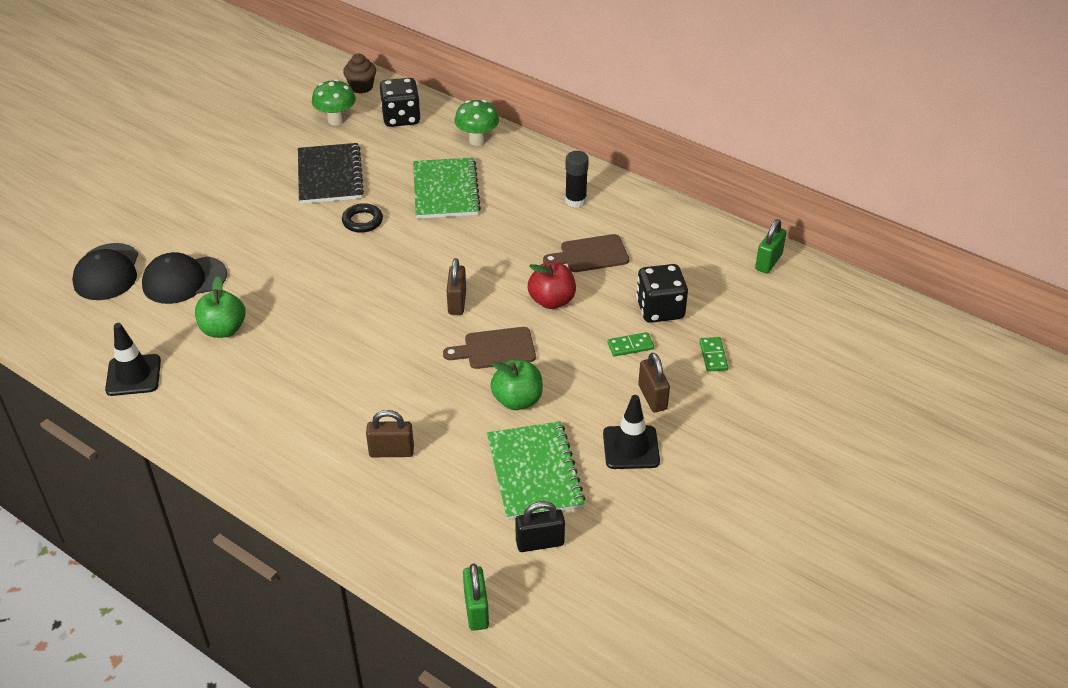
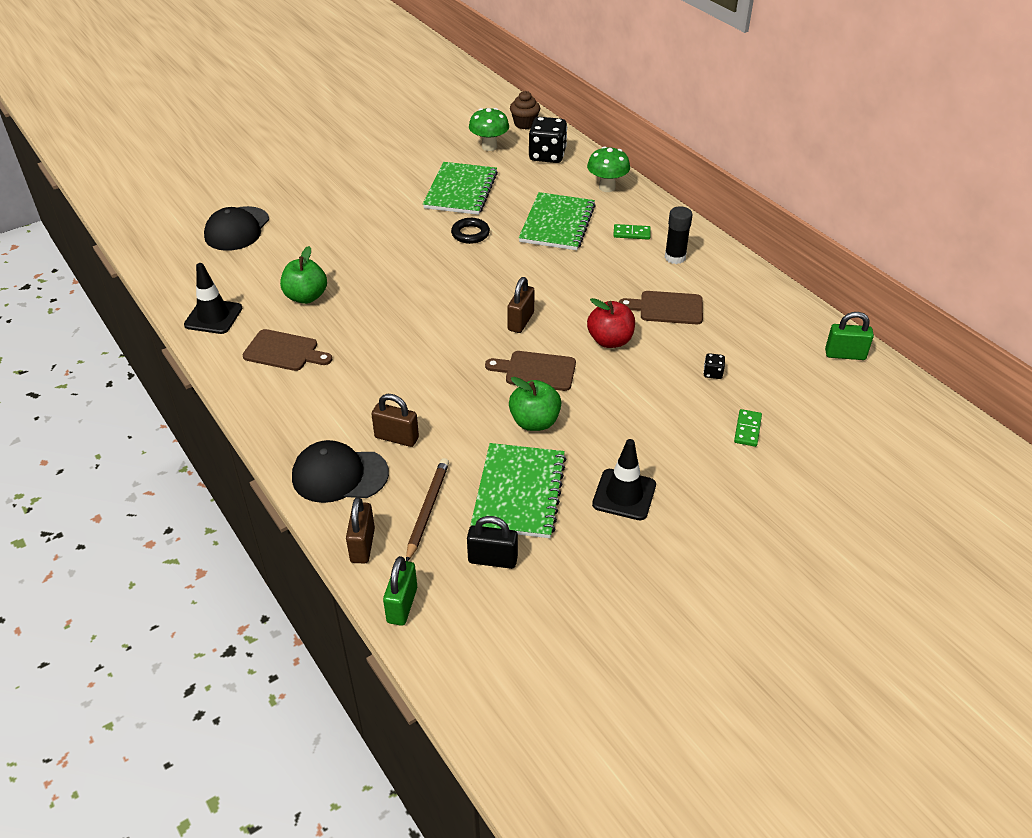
camera: 20 degrees right, 0 degrees up
(184, 280) = (295, 249): black cap -> black cap (339, 475)
(230, 393) = (284, 351): none -> brown cutting board
(330, 176) = (461, 190): black notebook -> green notebook
(456, 513) = (427, 509): none -> brown pencil
(630, 346) = (667, 400): green domino -> green domino (631, 233)
(652, 397) = (667, 453): brown padlock -> brown padlock (362, 545)
(660, 309) = (712, 373): black dice -> black dice, size x0.43
(768, 262) = (845, 355): green padlock -> green padlock turned 45 degrees clockwise

